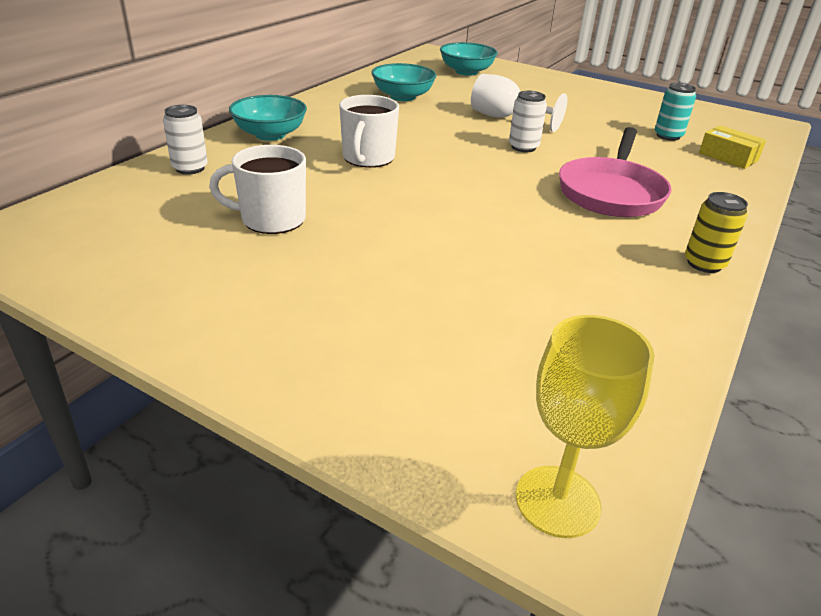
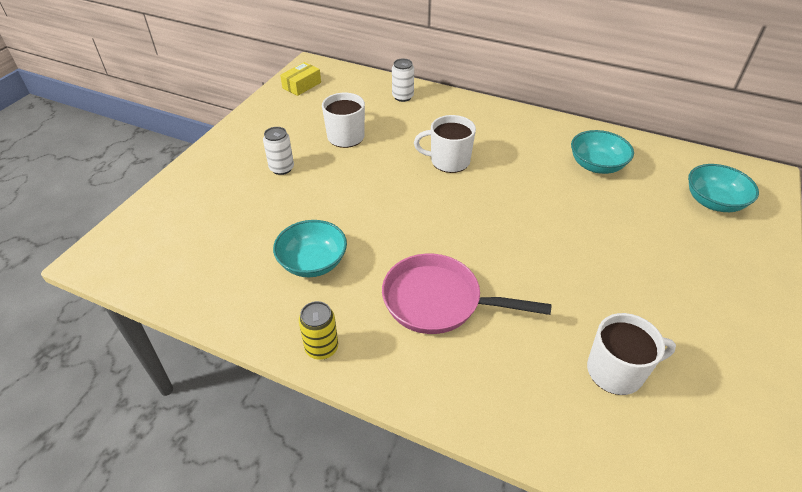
camera: 85 degrees right, 10 degrees up
(270, 134) = (469, 114): turquoise bowl -> turquoise bowl (313, 263)
(504, 118) = (584, 232): white goblet -> none
(523, 147) = (515, 245): white can -> white can (281, 168)
(557, 501) = (112, 251): yellow goblet -> none
(668, 136) = (616, 371): turquoise can -> white mug
(728, 157) = (579, 425): yellow box -> yellow box (302, 85)

